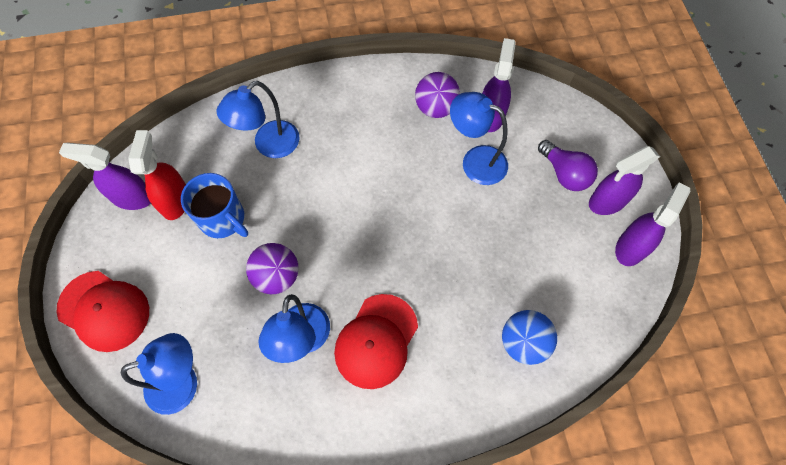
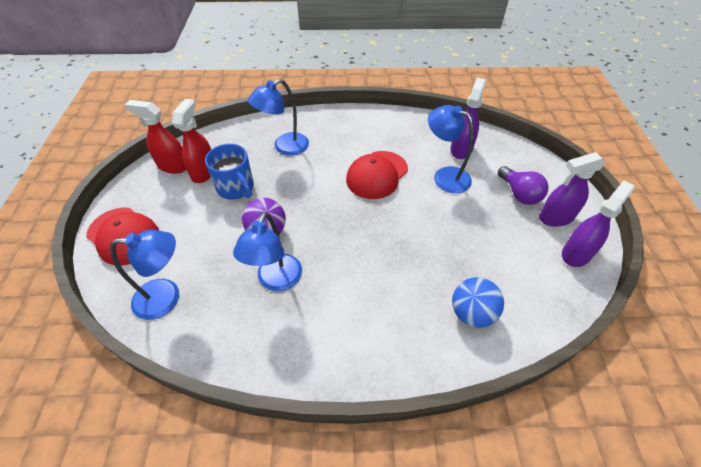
camera: 10 degrees right, 15 degrees down
(132, 198) = (173, 166): purple spray bottle -> red spray bottle
(376, 341) = (339, 291): red cap -> red cap (377, 175)
(436, 108) = (418, 139): purple ball -> none

